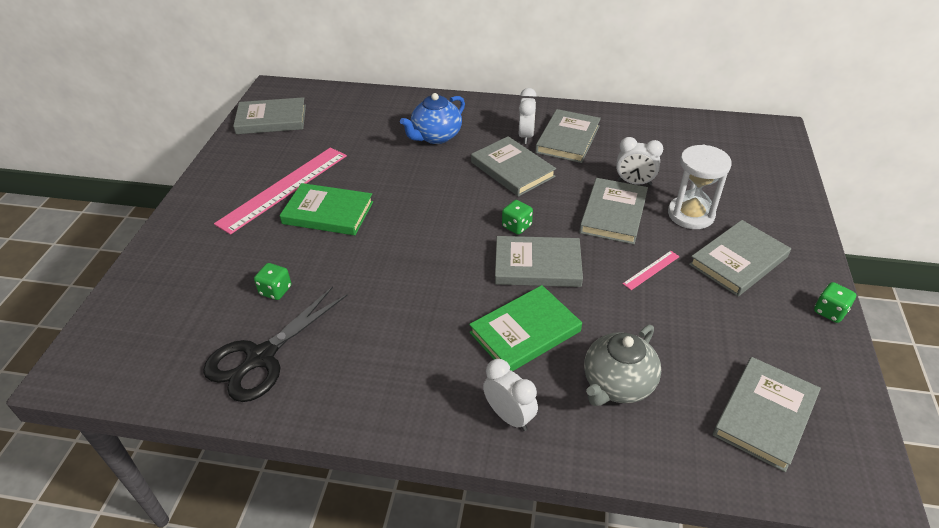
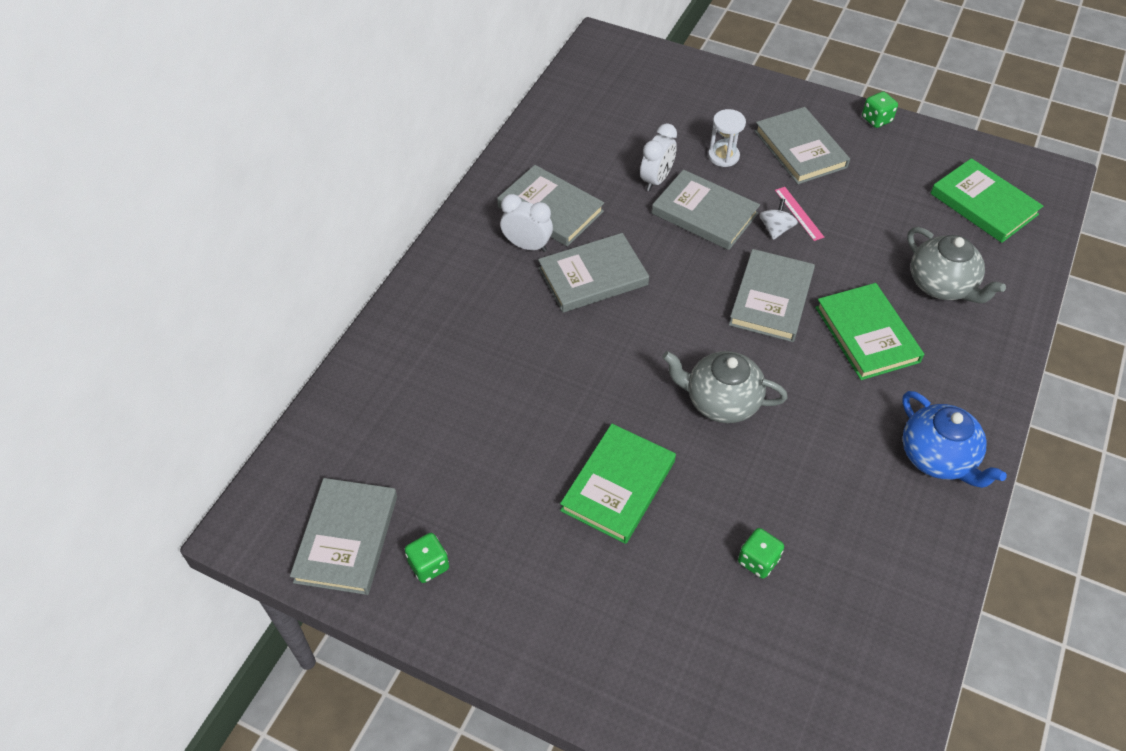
camera: 75 degrees left, 10 degrees up
(261, 358) = (869, 584): black scissors -> none
(284, 188) = (544, 535): pink ruler -> none
(417, 251) = (720, 401): none -> grey teapot
(435, 136) = (488, 337): blue teapot -> blue teapot (937, 458)
(509, 416) = (971, 373): white clock -> none
(516, 226) = (702, 300): green dice -> green dice (429, 565)
(621, 258) = (775, 229): none -> white spinning top
(690, 214) = (723, 156): white hourglass -> white hourglass, size x0.63
(765, 415) = (983, 204): grey book -> green book

